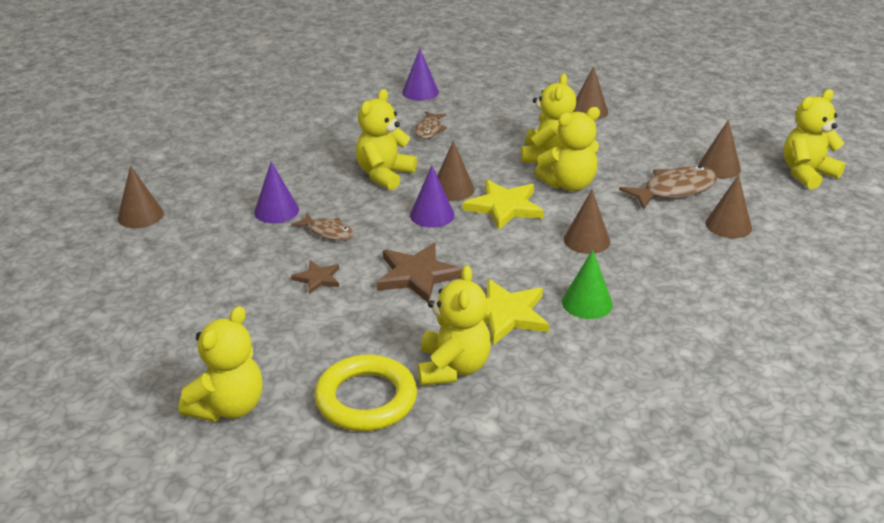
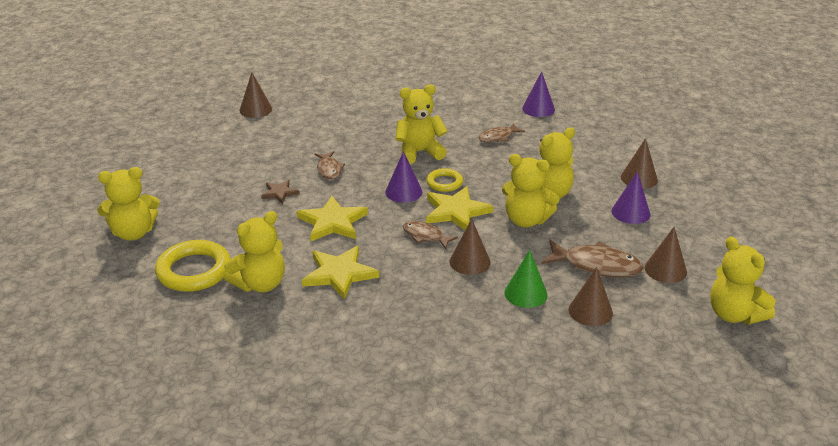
camera: 45 degrees right, 0 degrees up
(276, 211) = (324, 142): purple cone -> purple cone (630, 212)
(417, 275) = (332, 222): brown star -> yellow star
(452, 189) = (444, 183): brown cone -> yellow ring
(517, 241) = (425, 236): none -> brown fish
(587, 303) = (397, 298): green cone -> green cone (525, 293)
(807, 174) = (734, 314): yellow teddy bear -> yellow teddy bear turned 135 degrees counterclockwise

